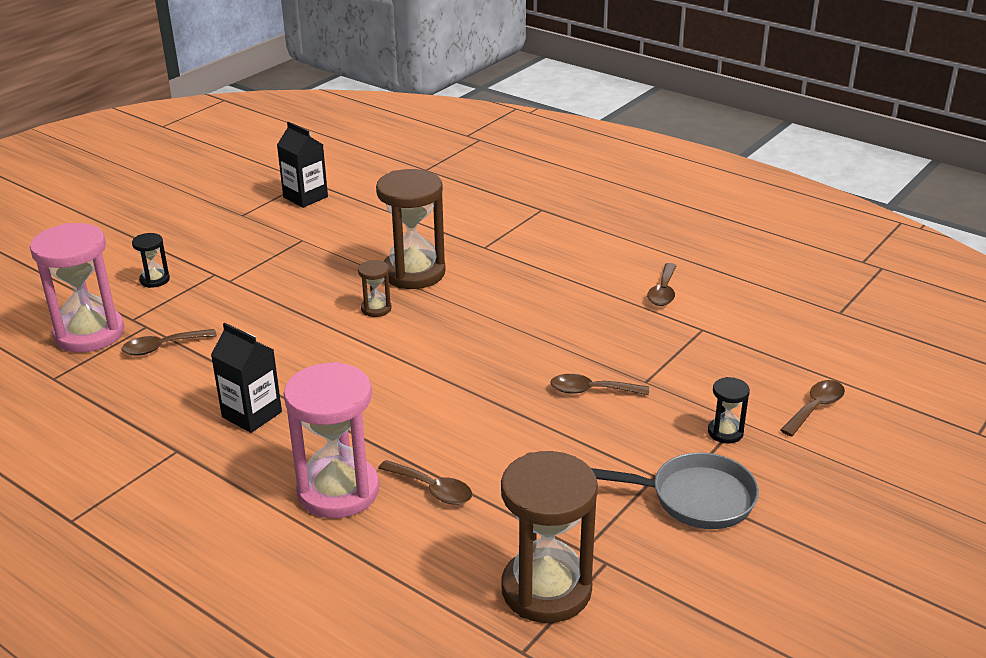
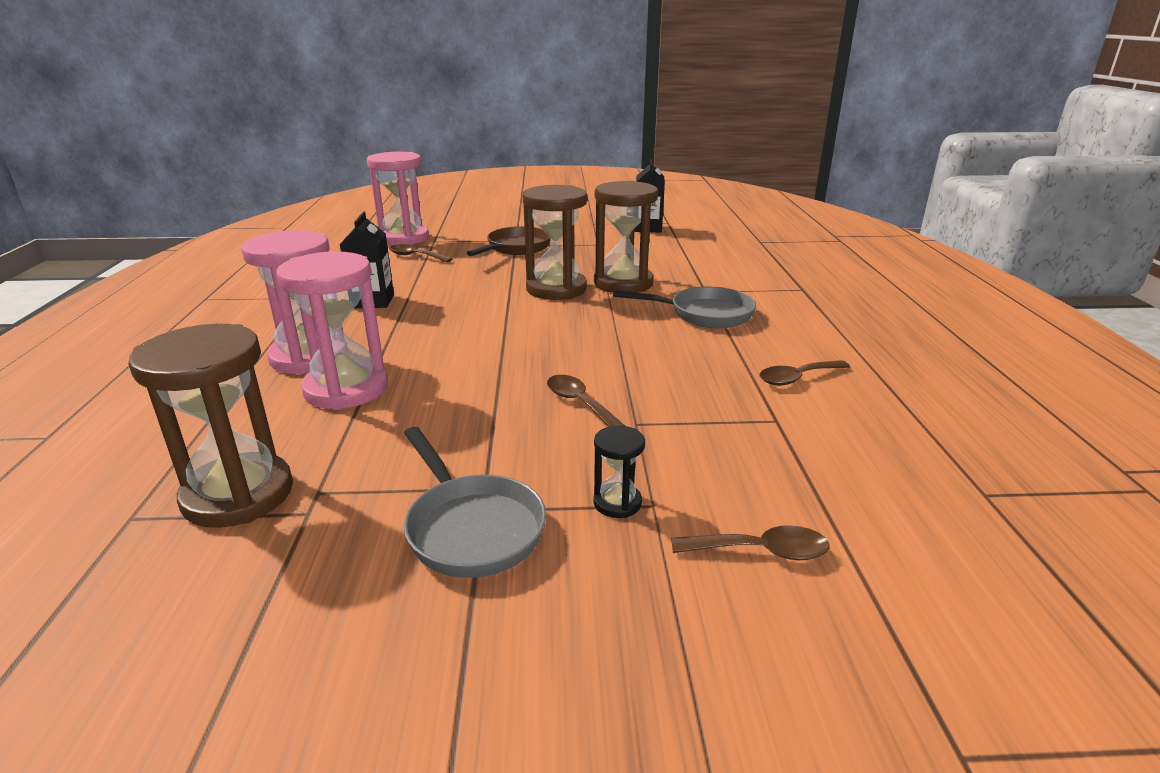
camera: 50 degrees right, 5 degrees down
(155, 280) = (483, 231): black hourglass -> none
(239, 284) = (516, 248): none -> brown pan
(376, 309) = (556, 289): brown hourglass -> brown hourglass, size x2.18
(432, 489) = (346, 389): brown spoon -> pink hourglass
(525, 271) = (704, 314): none -> grey pan

